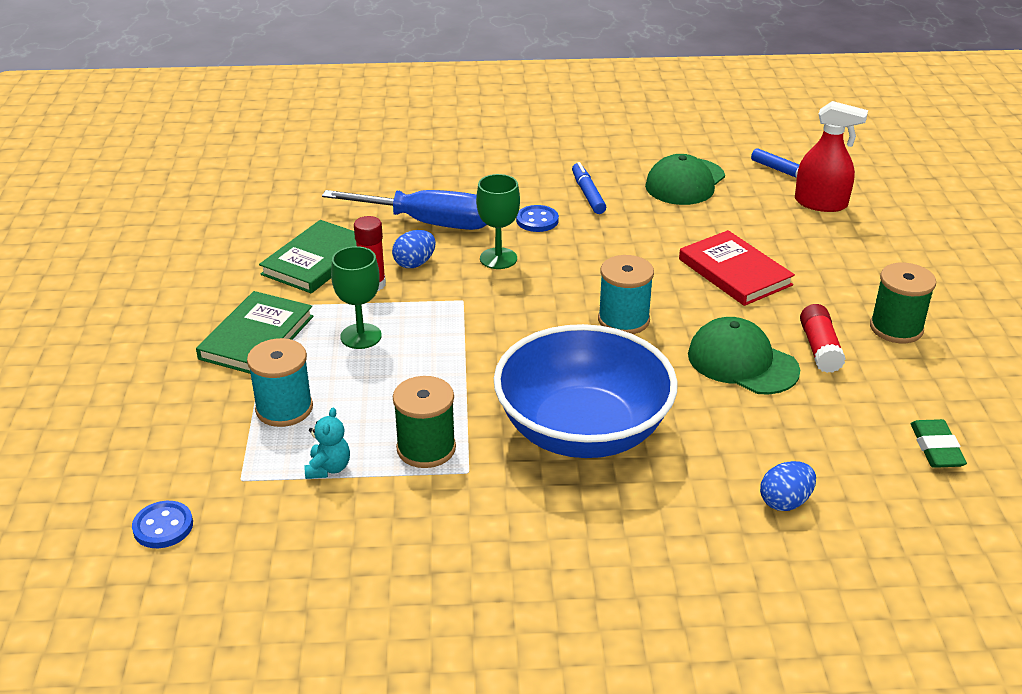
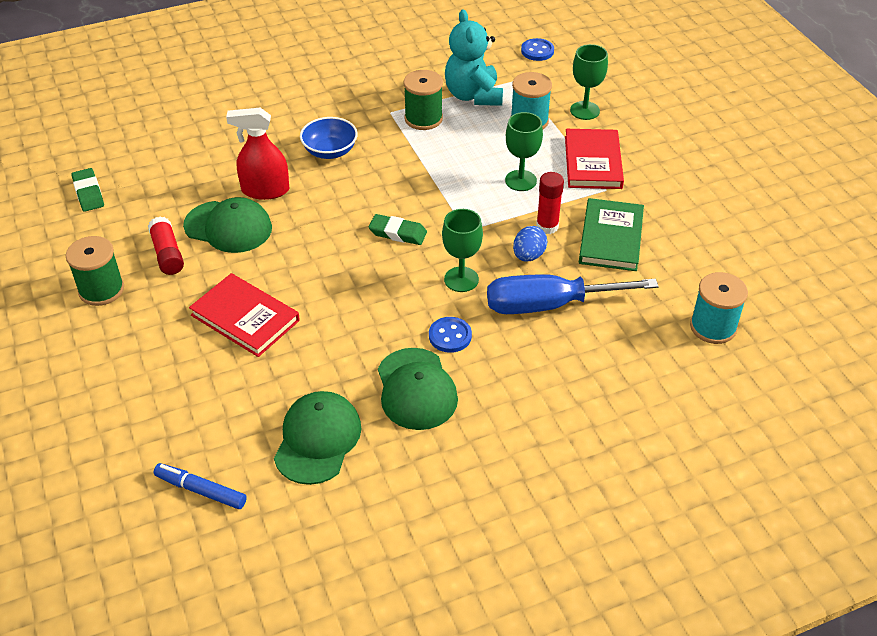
camera: 160 degrees right, 10 degrees up
(197, 405) = (584, 110): none -> green goblet
(257, 337) = (593, 162): green book -> red book
(328, 468) = (473, 95): turquoise teddy bear -> turquoise teddy bear, size x2.06
(541, 313) = (398, 233): none -> green eraser
(583, 430) = (330, 151): blue bowl -> blue bowl, size x0.47
(588, 194) = (416, 389): blue marker -> green cap
(623, 320) = (330, 242): turquoise spool -> turquoise spool (713, 327)
(785, 502) = (192, 137): blue egg -> none
(821, 203) = (161, 444): red spray bottle -> red spray bottle (265, 190)

